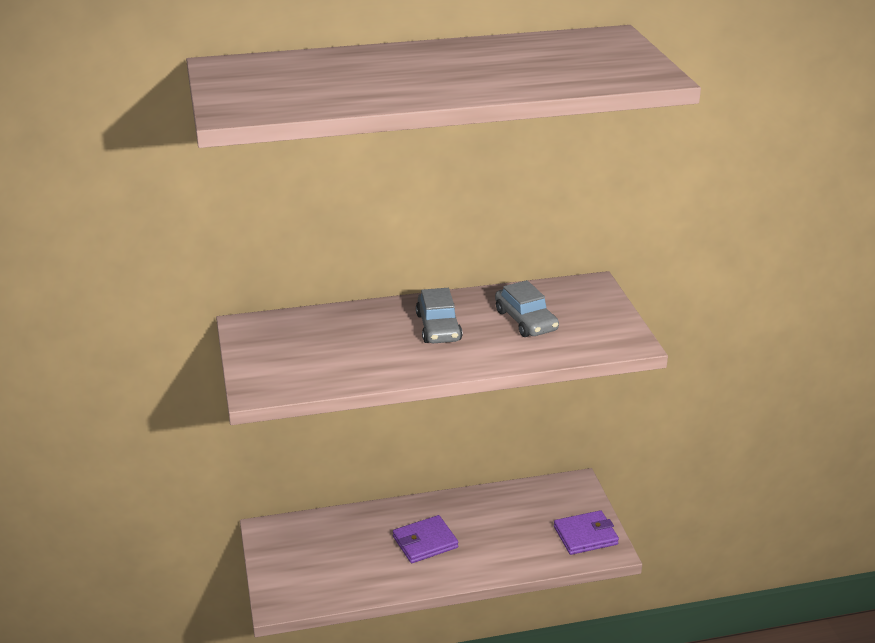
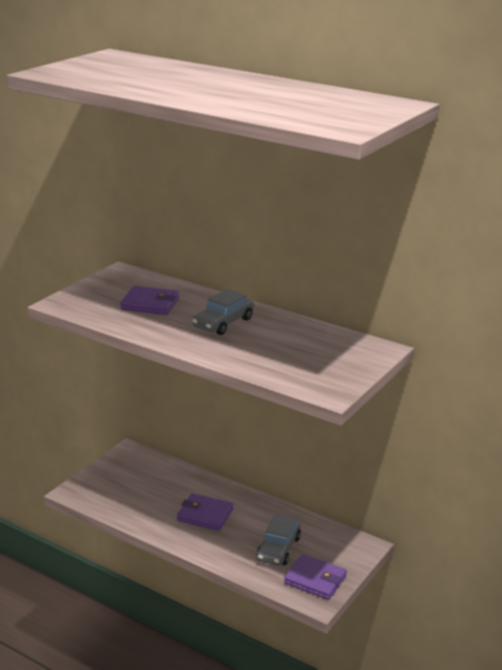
camera: 45 degrees right, 5 degrees down
(341, 344) = (150, 304): none -> purple wallet
(525, 320) = (286, 346): grey car -> grey car (278, 549)

